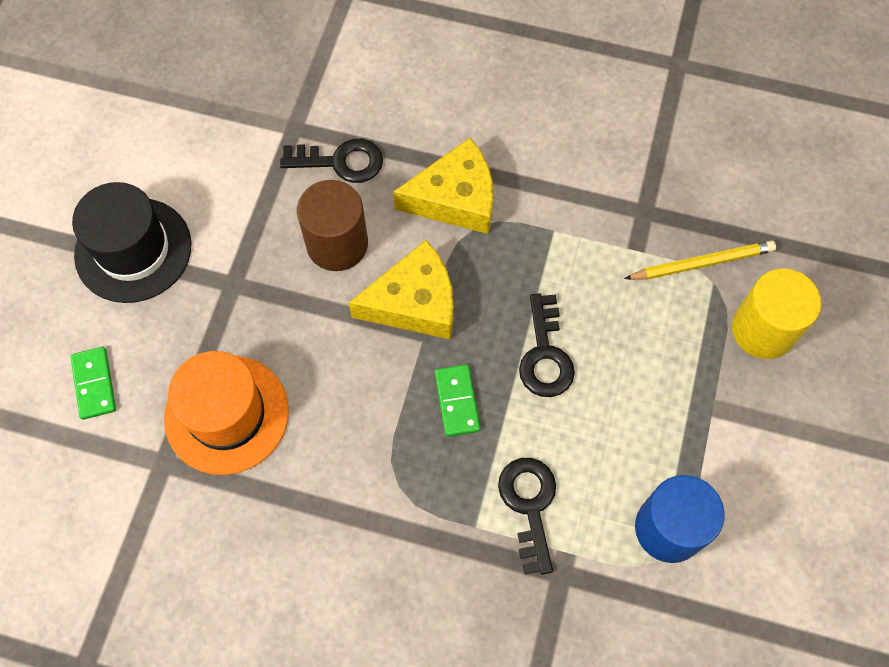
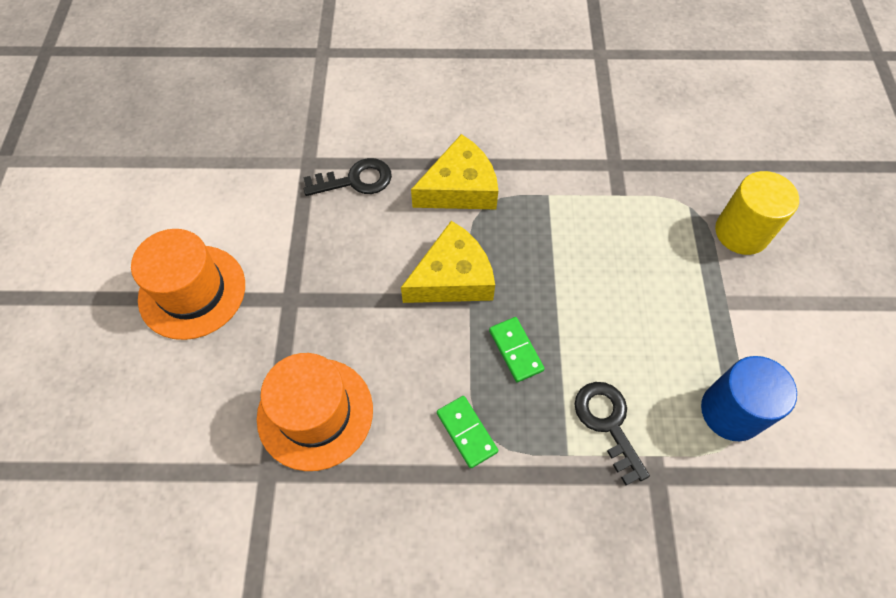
camera: 15 degrees left, 5 degrees down
(94, 384) = (184, 417): green domino -> green domino (466, 432)
(133, 250) = (192, 291): black hat -> orange hat
(337, 244) = (372, 246): brown cylinder -> none
(545, 354) = (576, 293): black key -> none
(702, 263) = (674, 193): yellow pencil -> none

